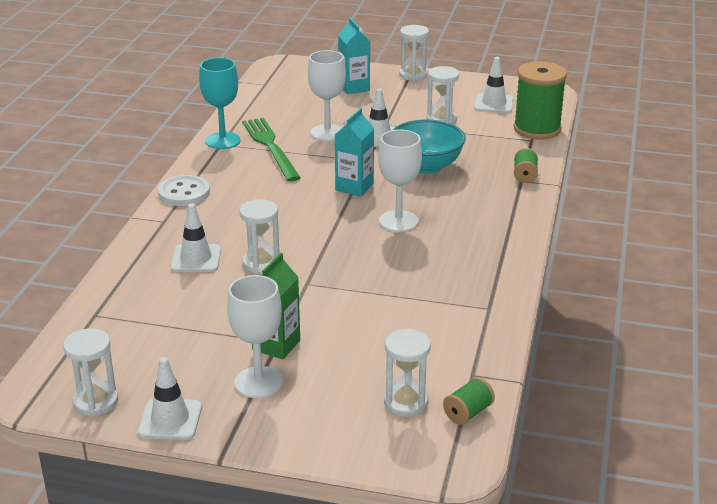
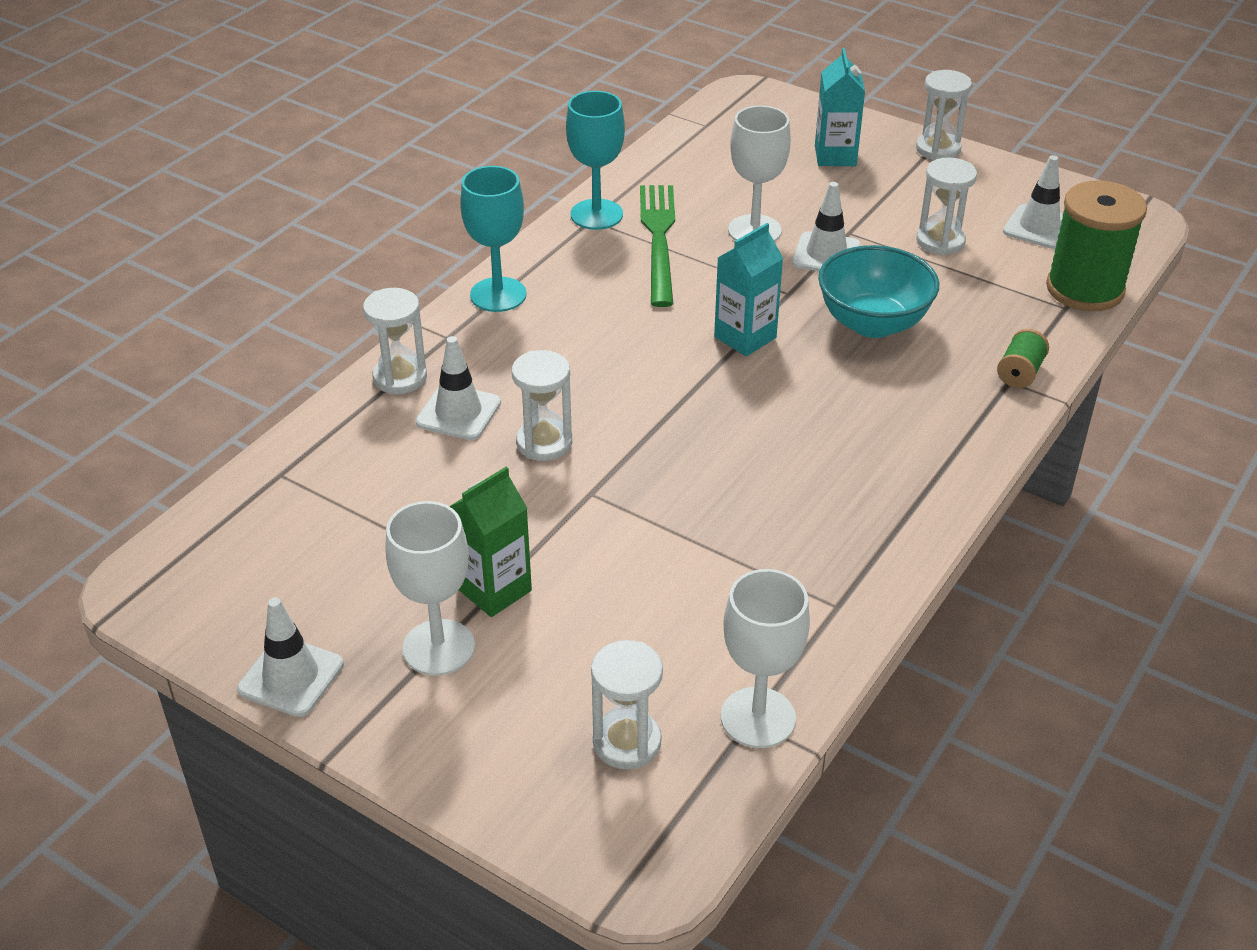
camera: 20 degrees right, 10 degrees up
(96, 402) = (211, 619): white hourglass -> white hourglass (400, 377)
(184, 193) = (498, 295): white button -> turquoise goblet
(398, 221) = (780, 414): white goblet -> white goblet (758, 717)
(468, 413) = (708, 787): green spool -> none

